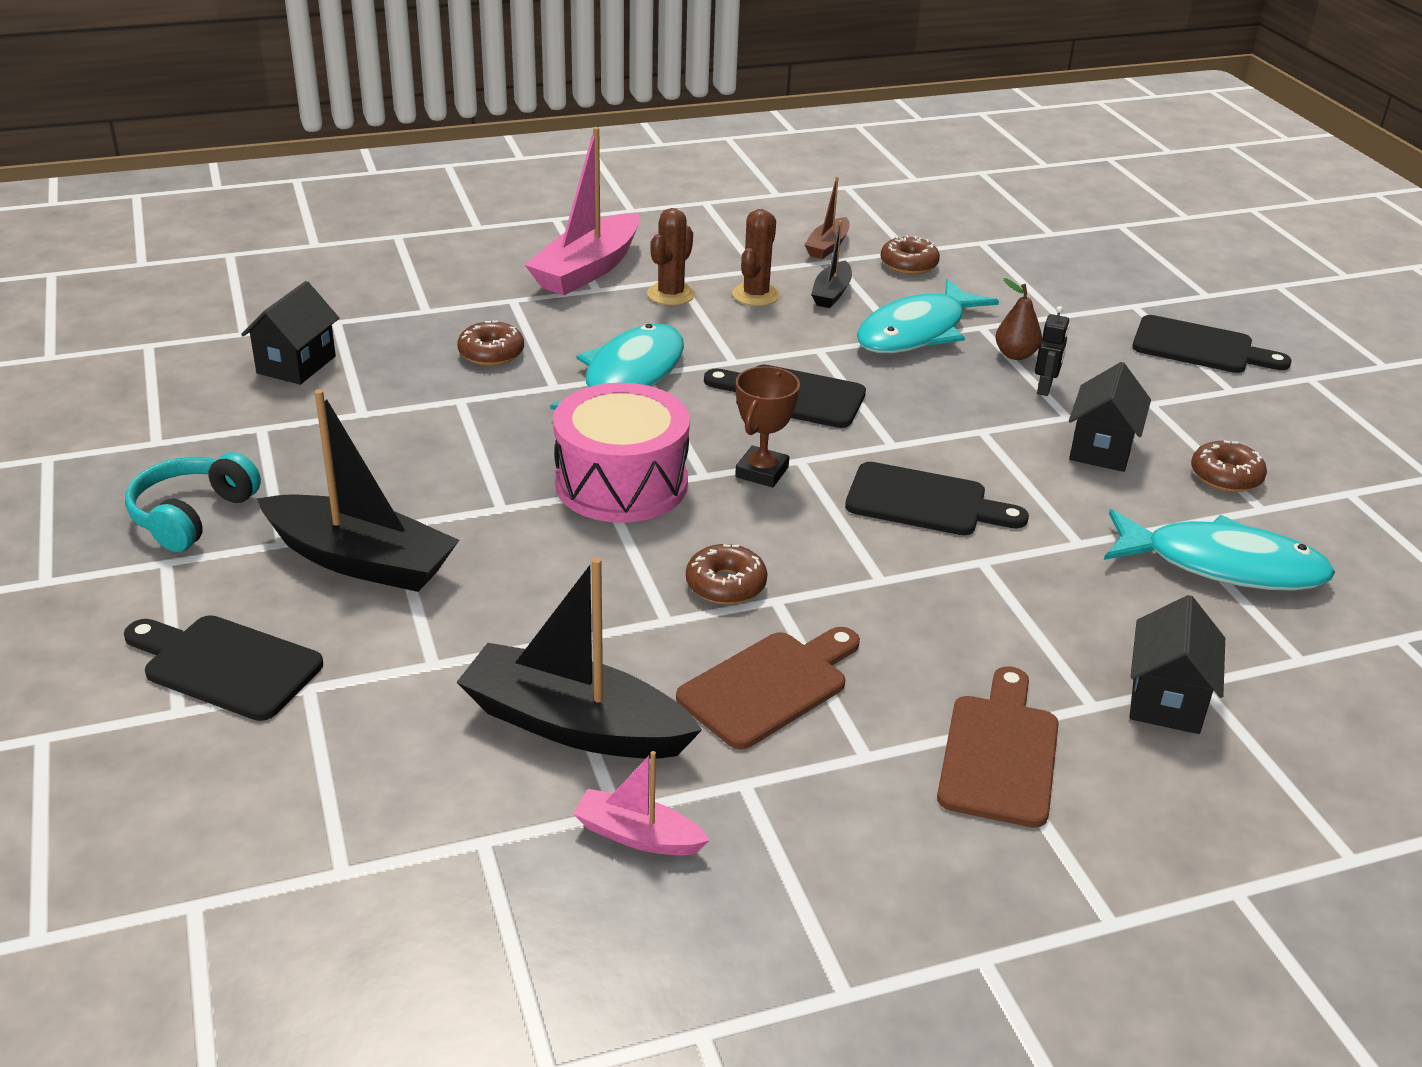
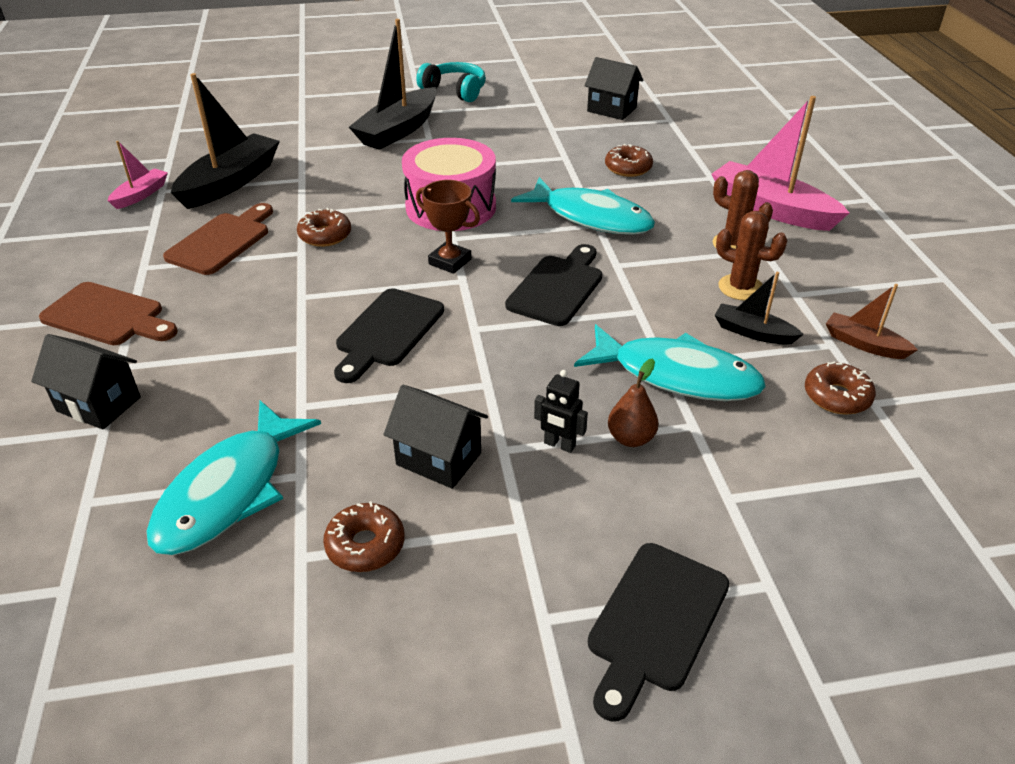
camera: 100 degrees right, 5 degrees up
(226, 665) = (328, 103): black cutting board -> none
(769, 686) = (222, 241): brown cutting board -> brown cutting board turned 120 degrees counterclockwise
(916, 332) = (677, 376): turquoise fish -> turquoise fish turned 150 degrees clockwise

